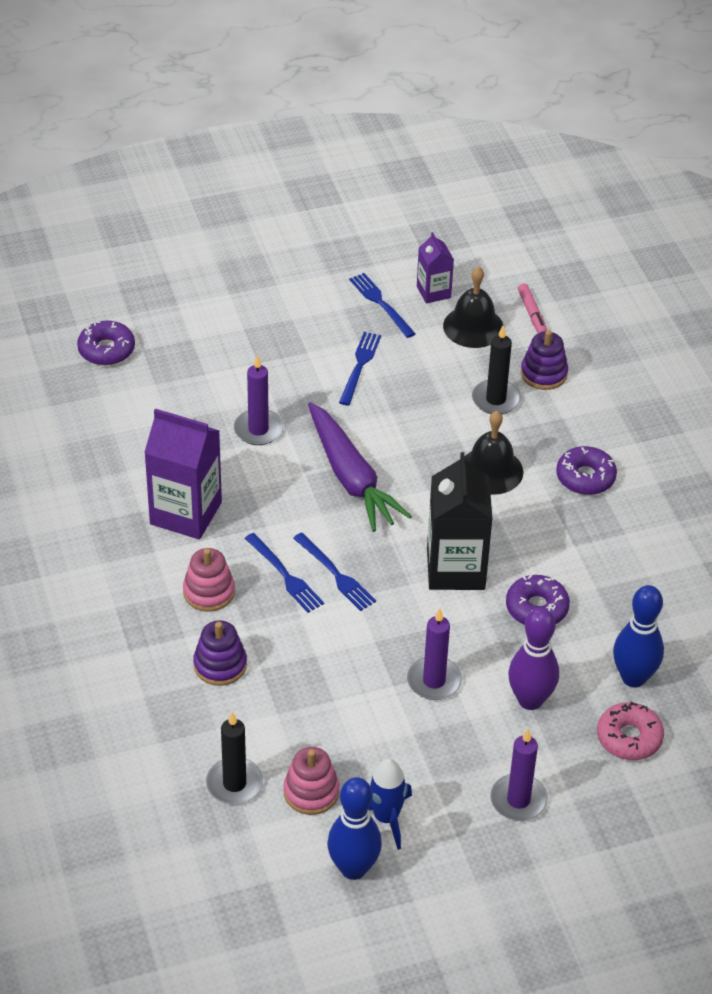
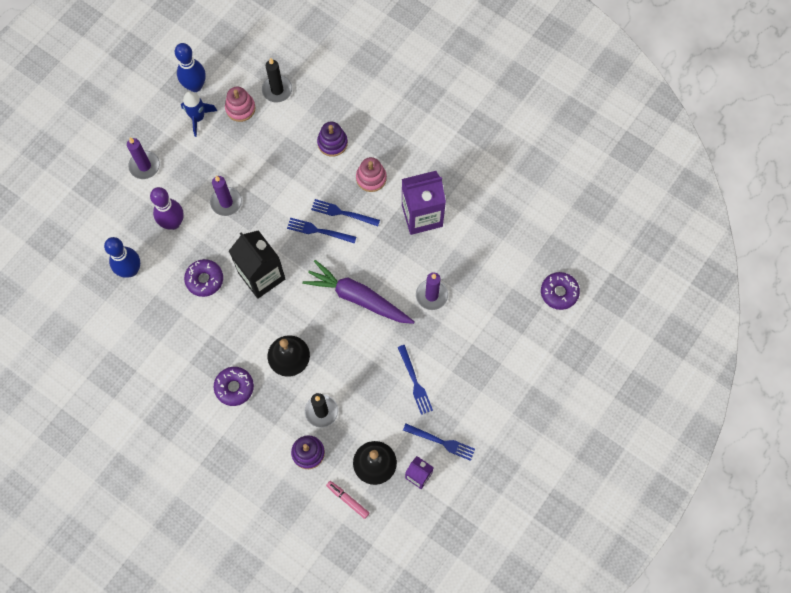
camera: 145 degrees right, 25 degrees up
(629, 738) = (113, 233): pink donut -> none

